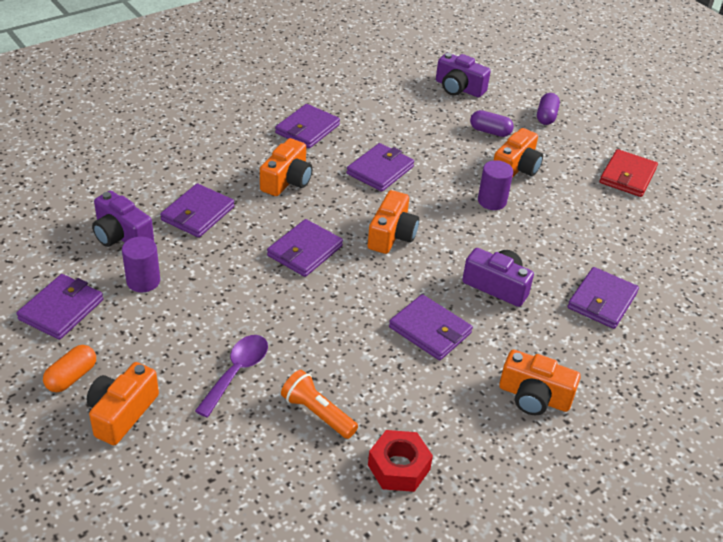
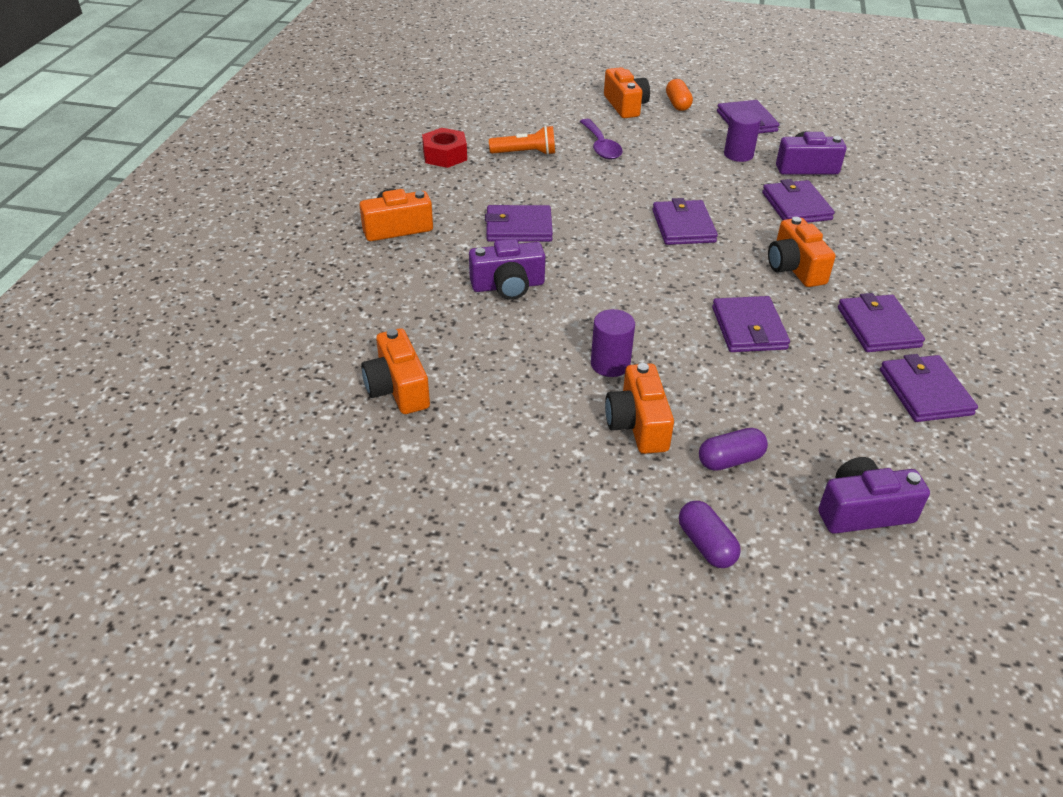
camera: 140 degrees right, 0 degrees up
(392, 235) = (644, 276): orange camera -> orange camera (398, 388)
(602, 301) = (405, 326): purple wallet -> purple wallet (925, 392)
(627, 176) = (506, 508): red wallet -> none

